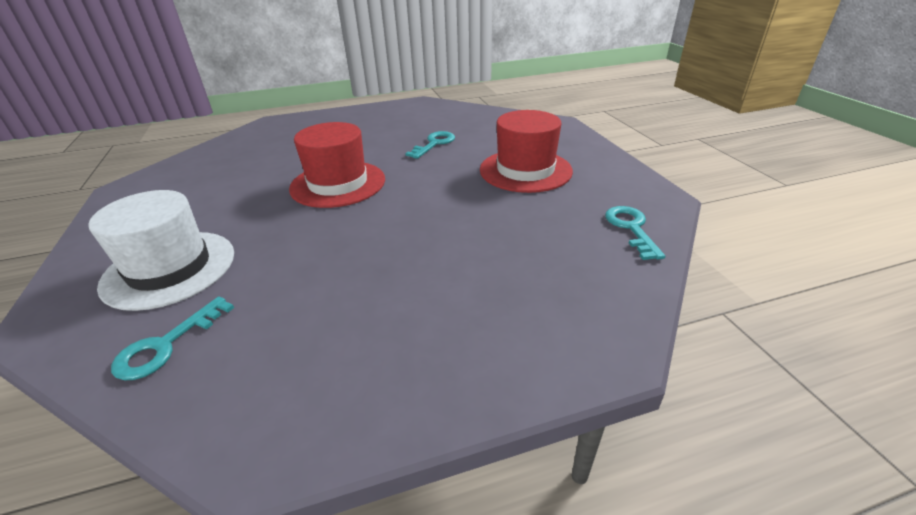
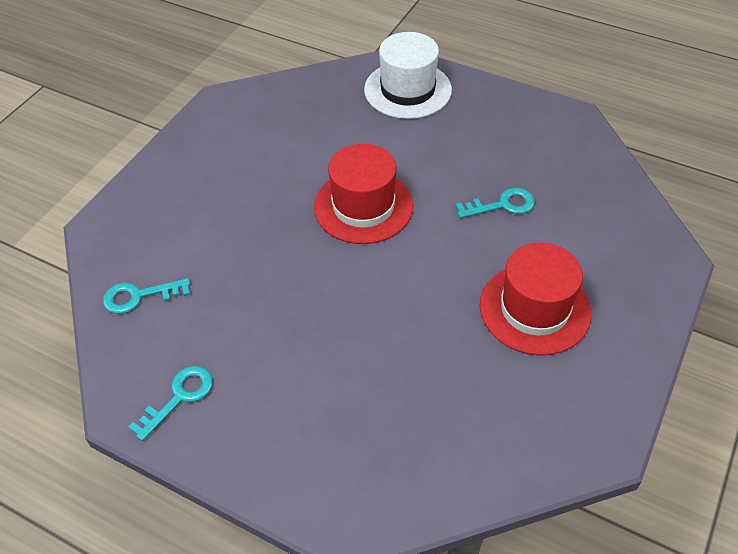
camera: 45 degrees right, 15 degrees up
(169, 269) = (185, 225): white hat -> white hat (407, 90)
(631, 228) = (521, 450): turquoise key -> turquoise key (179, 397)

